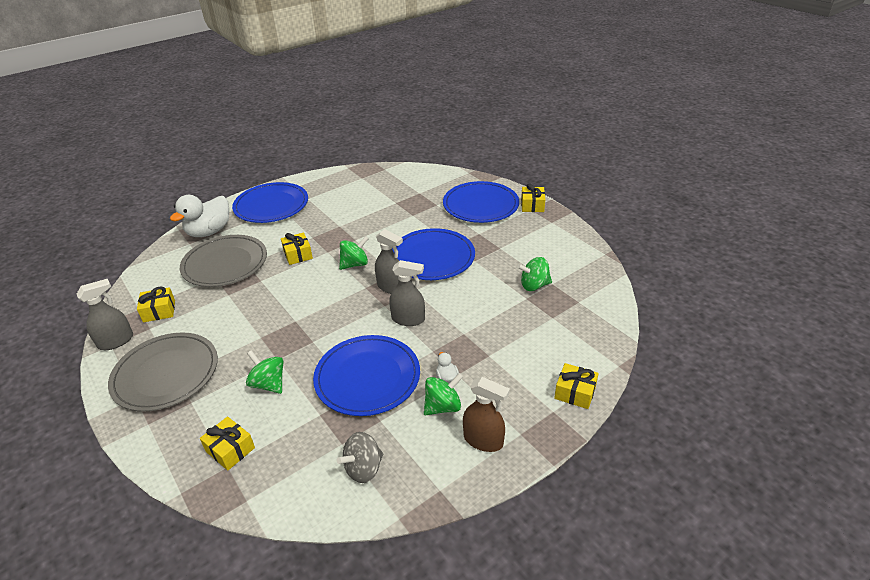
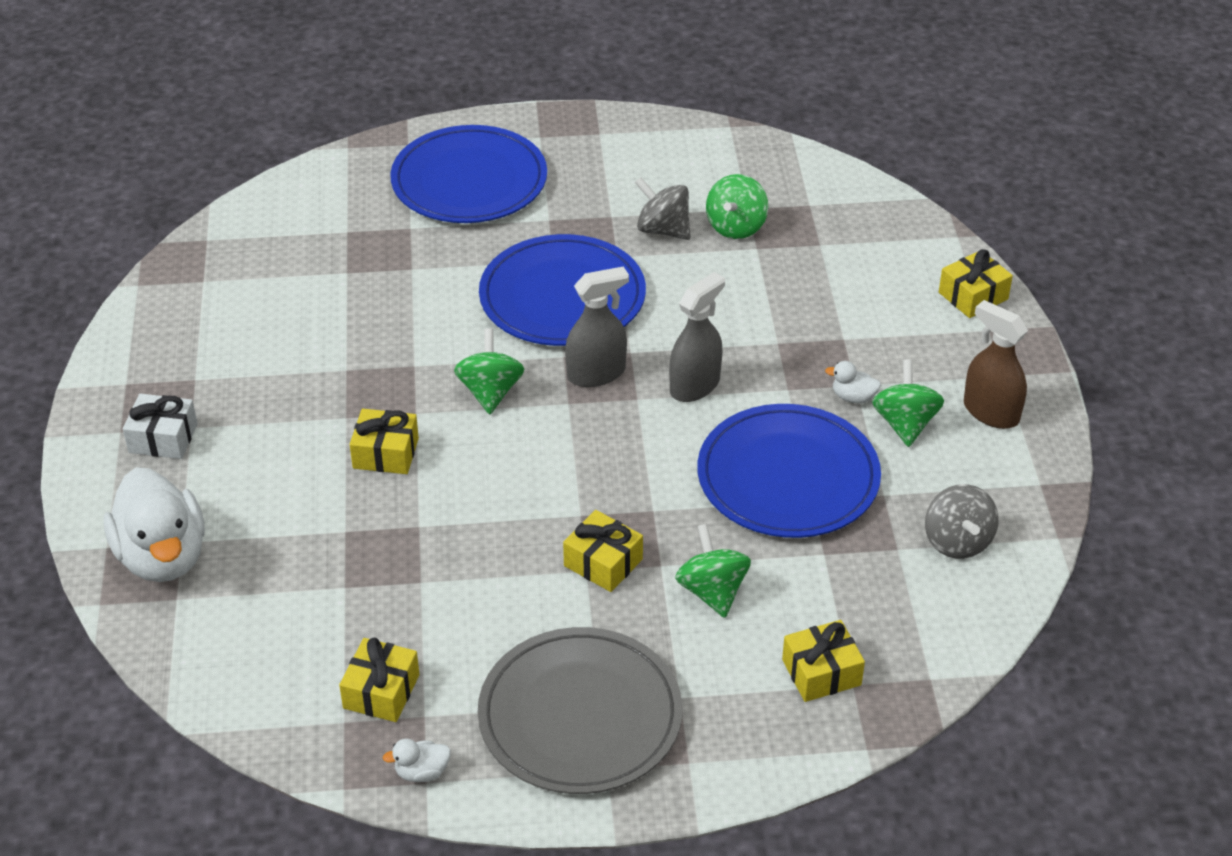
camera: 60 degrees left, 5 degrees up
(116, 341) = (422, 772): grey spray bottle -> white duck
(225, 264) = (311, 561): grey plate -> none
(269, 384) = (712, 591): green spinning top -> green spinning top turned 90 degrees clockwise
(271, 205) = (163, 438): blue plate -> white gift
(483, 440) = (990, 412): brown spray bottle -> brown spray bottle turned 105 degrees counterclockwise
(507, 265) = (663, 229): none -> grey spinning top
(532, 205) = (533, 129): yellow gift -> yellow gift (603, 562)

